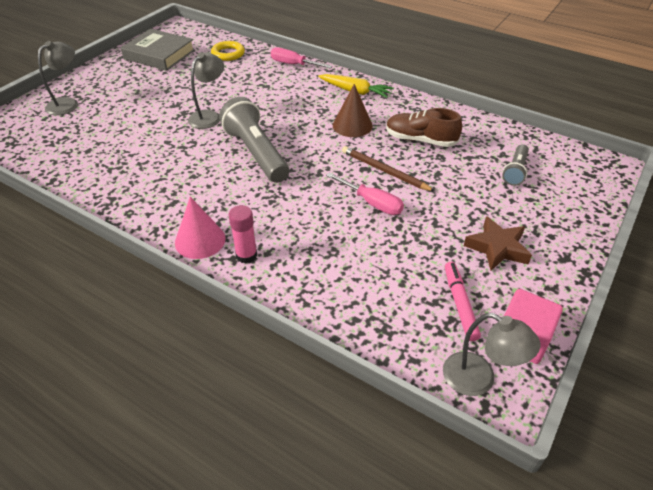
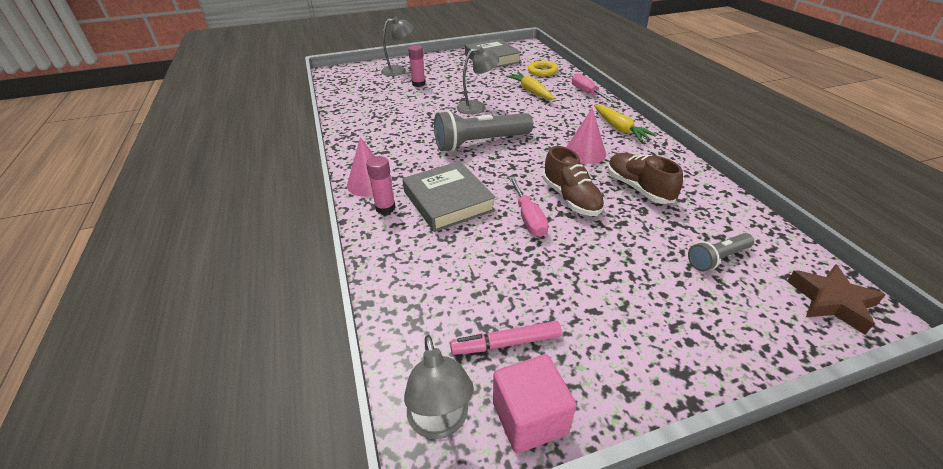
camera: 40 degrees right, 5 degrees down
(113, 112) = (418, 84): none -> pink glue stick
(241, 80) = (530, 91): none -> yellow carrot
(256, 153) = (480, 143): grey flashlight -> grey flashlight turned 120 degrees counterclockwise
(293, 221) = (448, 201): none -> grey book
(352, 125) = (584, 153): brown cone -> pink cone
(384, 171) = (571, 198): brown pencil -> brown shoe
(459, 304) = (506, 343): pink marker -> pink marker turned 135 degrees counterclockwise
(497, 248) = (608, 317): brown star -> brown star (831, 301)

